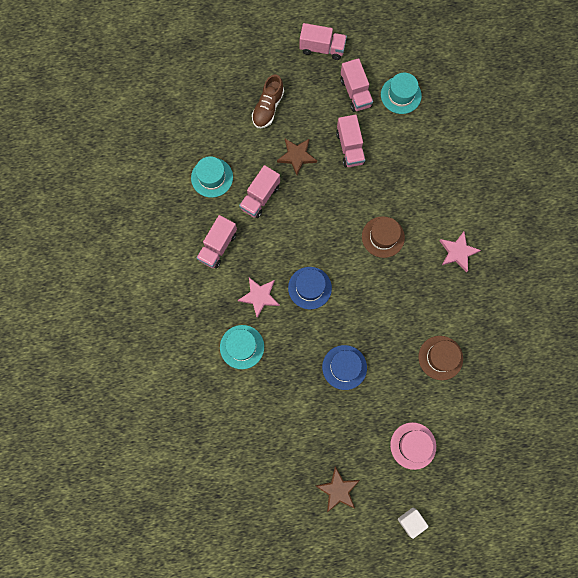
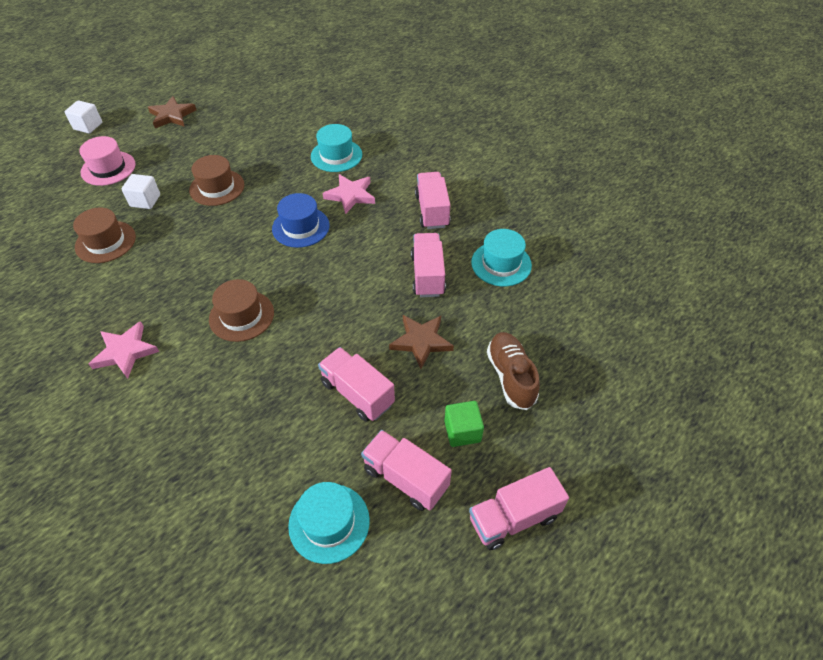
camera: 145 degrees right, 25 degrees down
(313, 97) = (462, 431): none -> green cube
(344, 367) = (217, 187): blue hat -> brown hat
(399, 386) = (145, 200): none -> white cube

